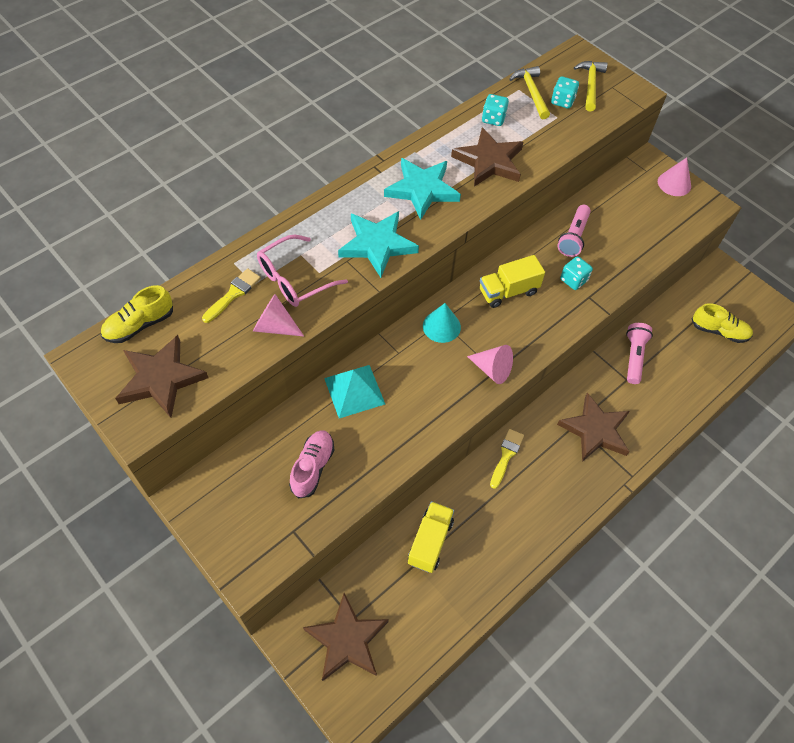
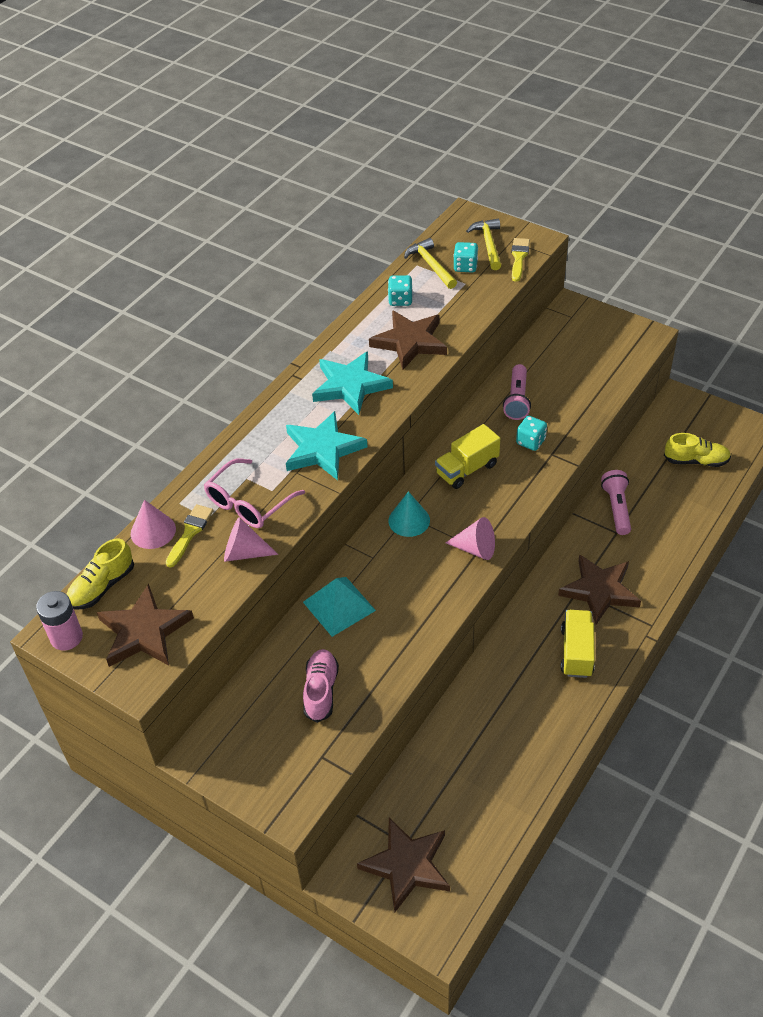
camera: 10 degrees left, 10 degrees down
(92, 365) = (66, 637): none -> pink battery
(430, 542) = (463, 746): yellow truck -> yellow truck (576, 652)
(506, 456) = (515, 640): yellow brush -> yellow brush (519, 258)
(674, 183) = (603, 322): pink cone -> pink cone (153, 531)

